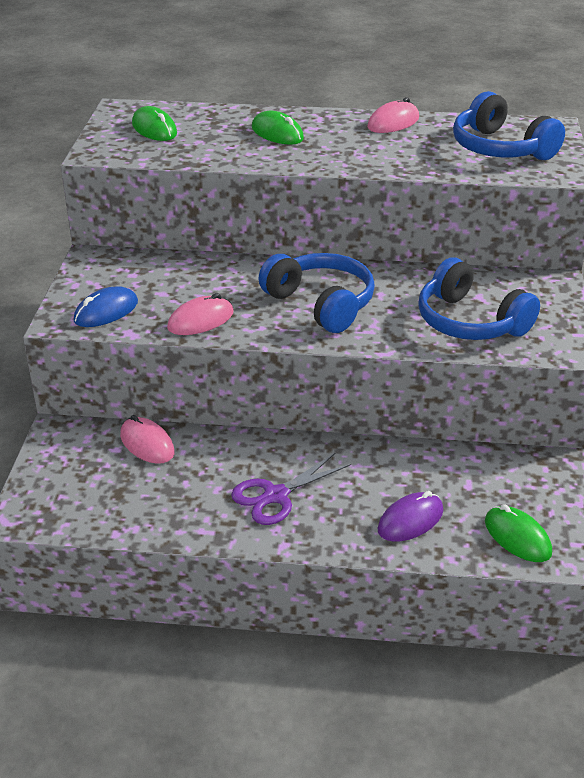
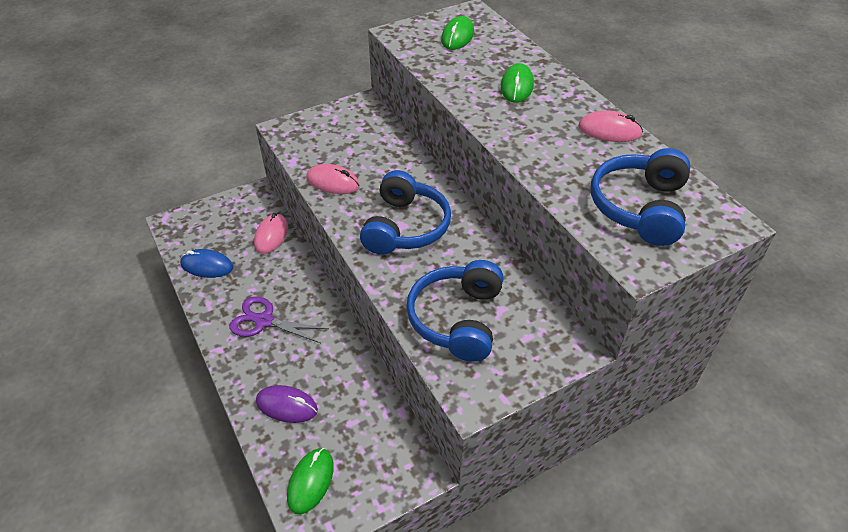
camera: 55 degrees right, 10 degrees up
(106, 311) = (307, 140): blue mouse -> blue mouse (207, 266)

